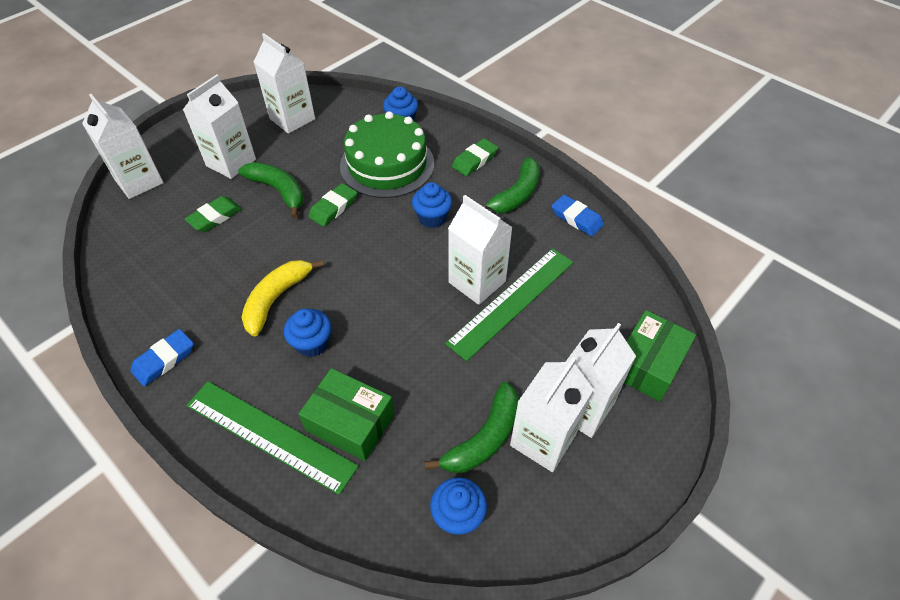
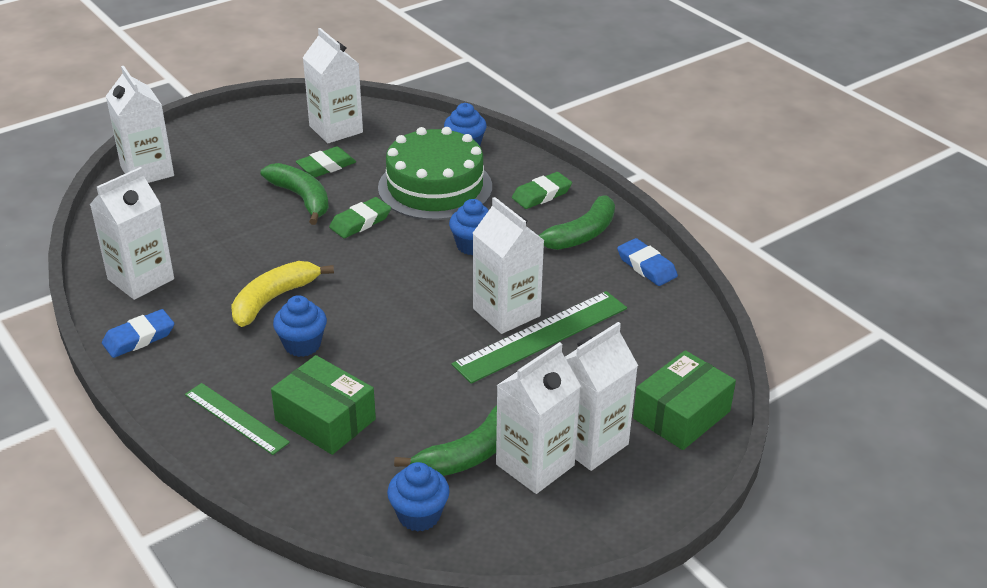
camera: 10 degrees right, 15 degrees down
(215, 217) = (224, 215): green eraser -> green eraser (326, 166)
(231, 162) = (254, 165): white carton -> white carton (141, 279)
(270, 435) = (236, 418): green ruler -> green ruler, size x0.62

